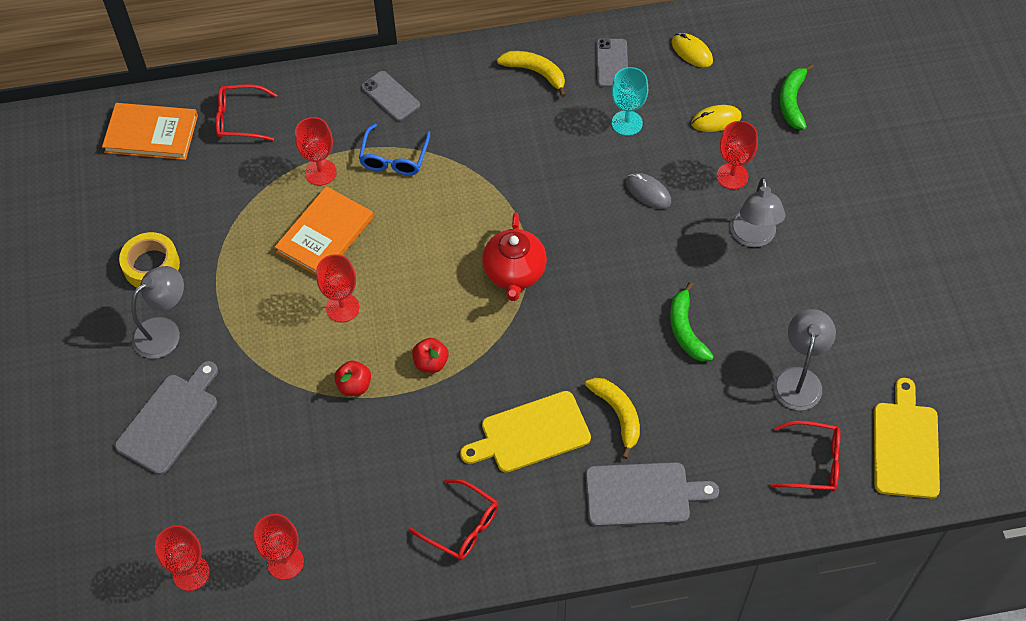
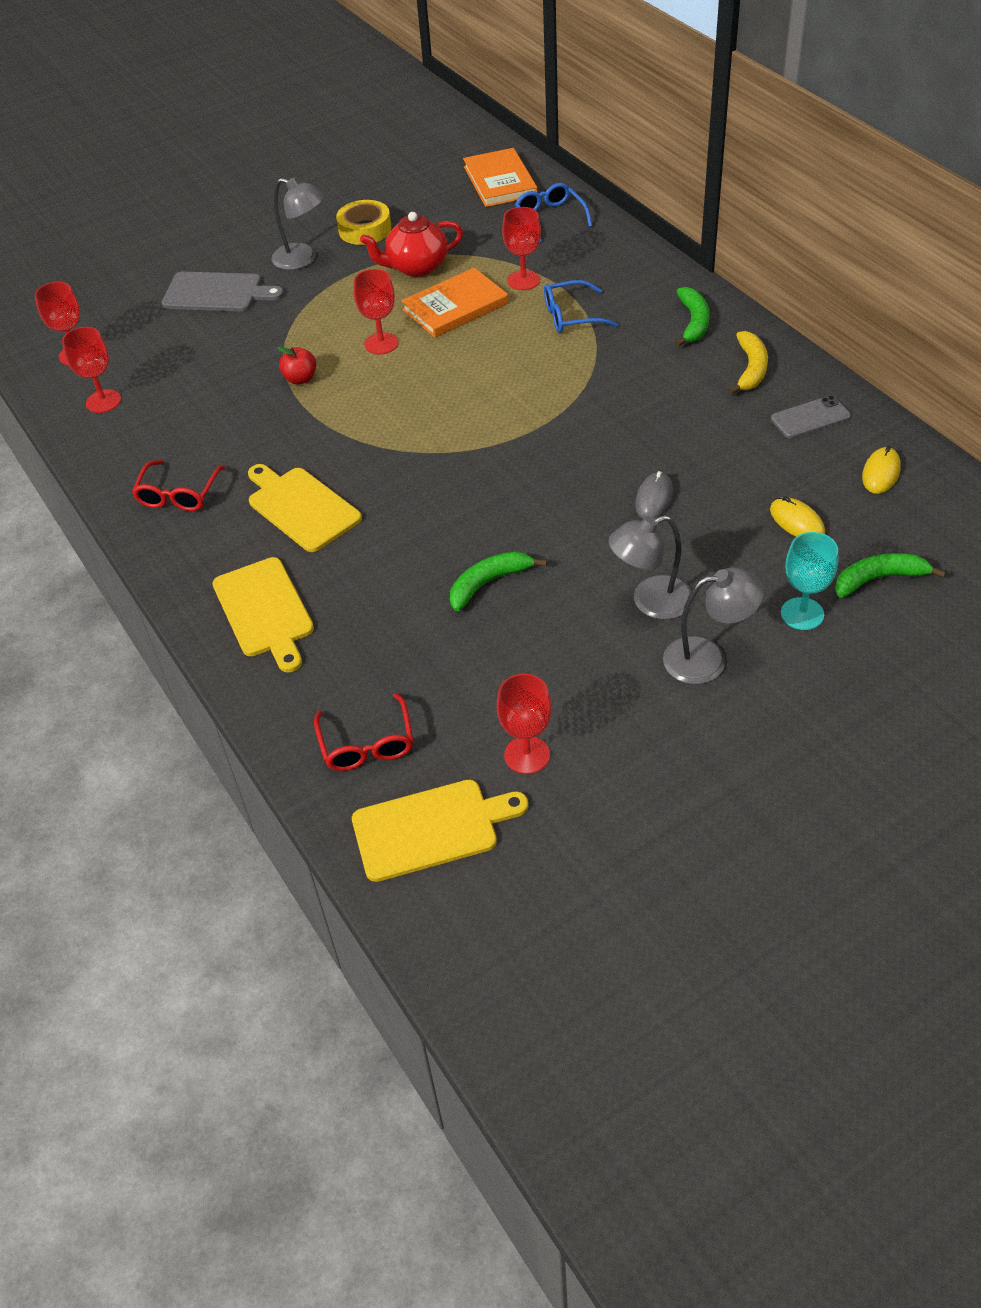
camera: 70 degrees right, 10 degrees down
(239, 119) = (550, 217): red glasses -> blue glasses
(325, 235) = (455, 307): orange book -> orange book turned 45 degrees counterclockwise
(390, 96) = (643, 289): grey phone -> none
(431, 363) = (349, 416): red apple -> none
(456, 83) = (693, 323): none -> green banana
(514, 273) = (485, 436): red teapot -> red teapot (416, 267)
(618, 415) = (353, 563): yellow banana -> none
(627, 123) = (736, 454): turquoise goblet -> turquoise goblet (802, 614)
(642, 494) = (264, 611): grey cutting board -> yellow cutting board
(732, 176) = (726, 559): red goblet -> red goblet (527, 755)
(799, 379) = (475, 699): grey lamp -> grey lamp (708, 658)

